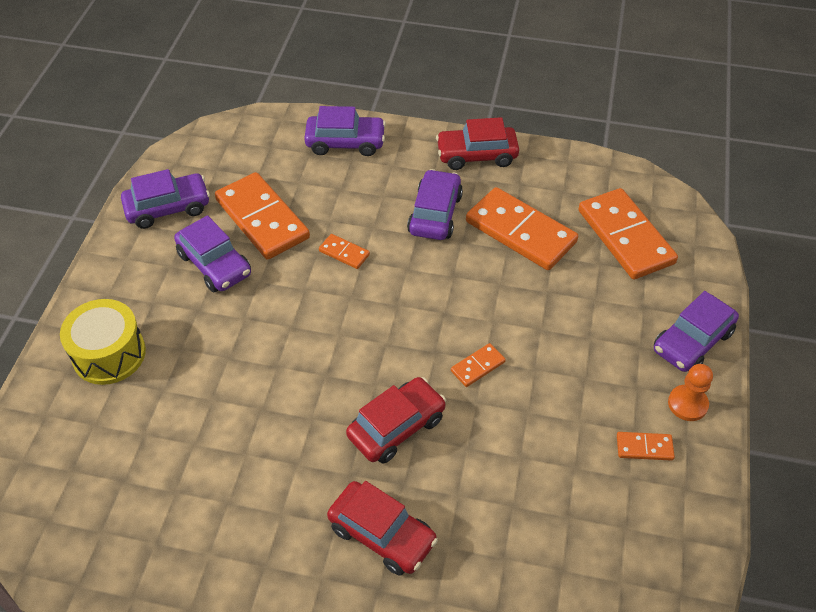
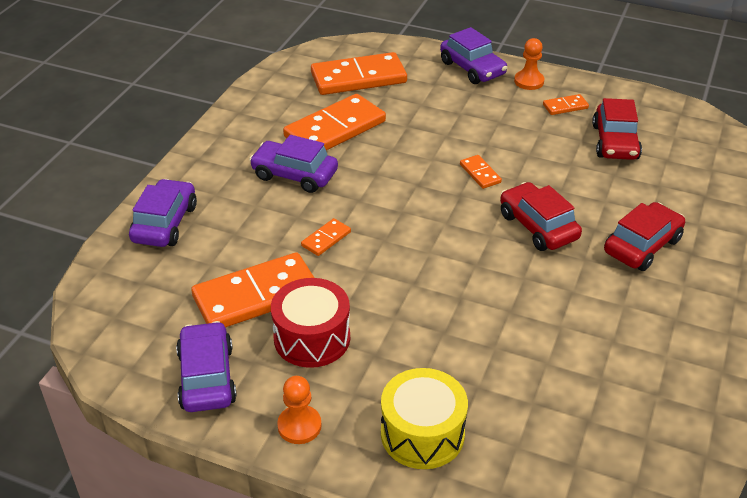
camera: 80 degrees left, 10 degrees down
(118, 273) = (299, 426): none -> orange pawn
(214, 264) = (312, 338): purple car -> red drum
(476, 155) = (226, 140): red car -> red car (615, 142)
(644, 447) = (565, 106): orange domino -> orange domino turned 60 degrees clockwise

